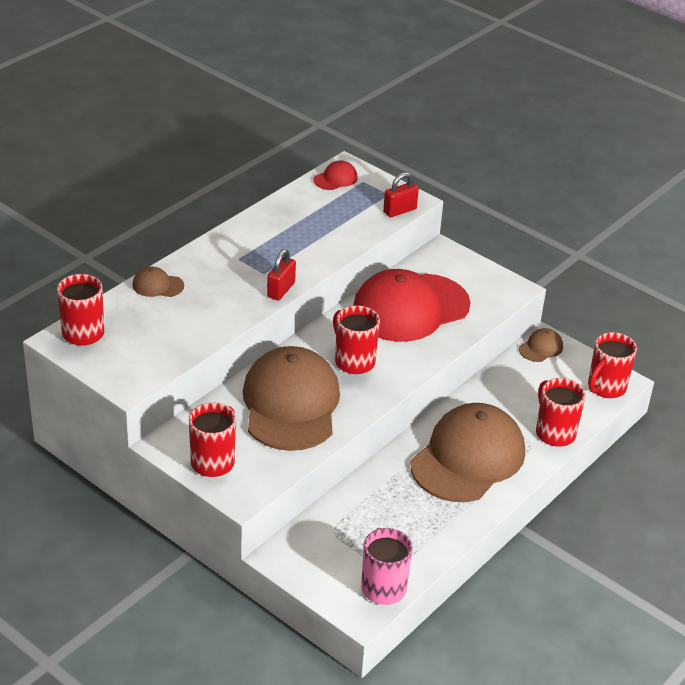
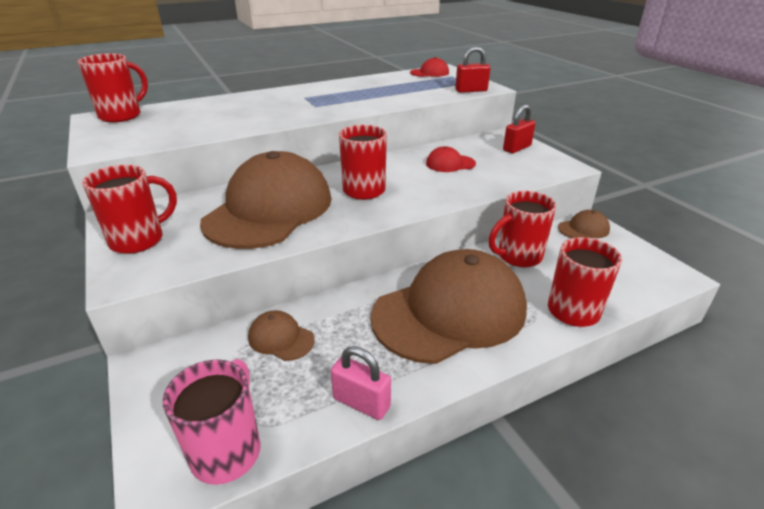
camera: 25 degrees right, 5 degrees down
(157, 285) = (220, 101): brown cap -> brown cap (281, 338)
(281, 290) = (318, 116): red padlock -> red padlock (517, 148)
(410, 308) = (450, 163): red cap -> red cap, size x0.41
(445, 538) = (361, 402): none -> pink padlock
(605, 388) = (653, 277): red mug -> red mug (518, 256)

